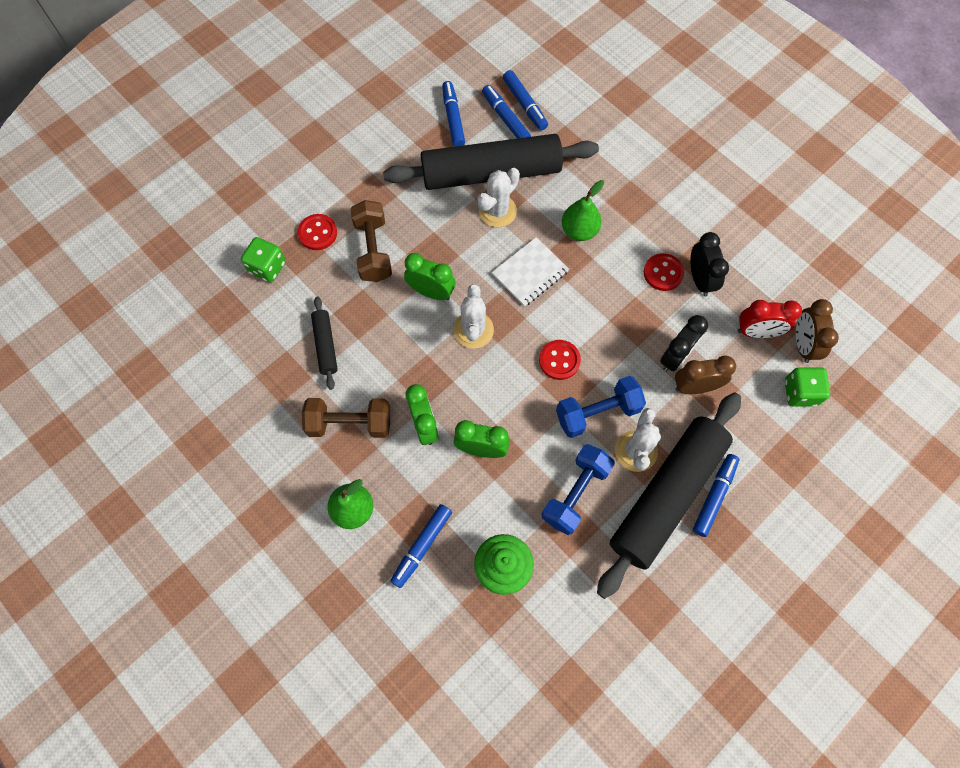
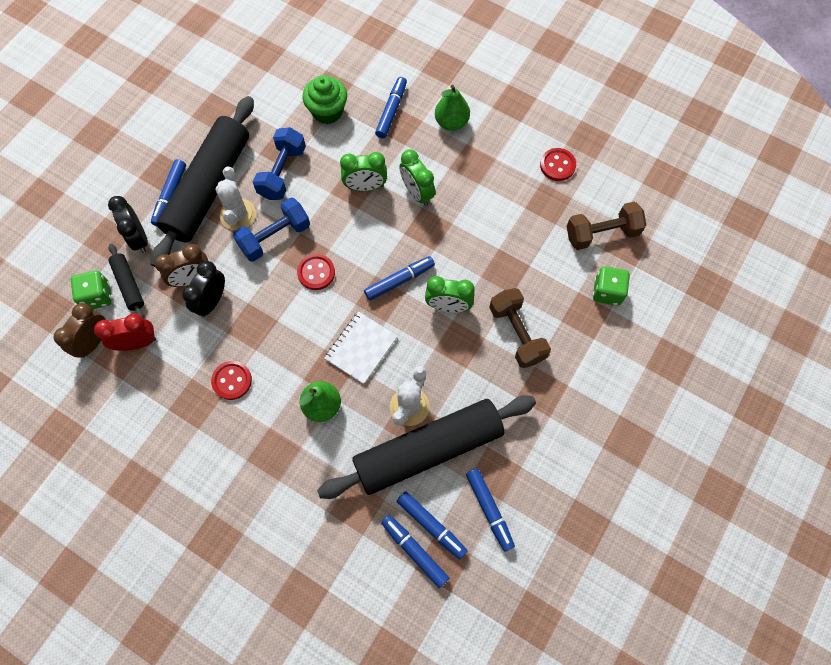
camera: 165 degrees right, 0 degrees up
(318, 233) = (576, 337): red button -> red button (557, 165)
(325, 345) = (524, 236): black rolling pin -> black rolling pin (129, 285)
(350, 423) = (478, 180): brown dumbbell -> brown dumbbell (602, 233)
(473, 330) = (399, 281): white cactus -> blue marker
(700, 279) = (195, 383): black clock -> black clock (139, 238)
(802, 344) = (94, 341): brown clock -> brown clock turned 135 degrees counterclockwise

